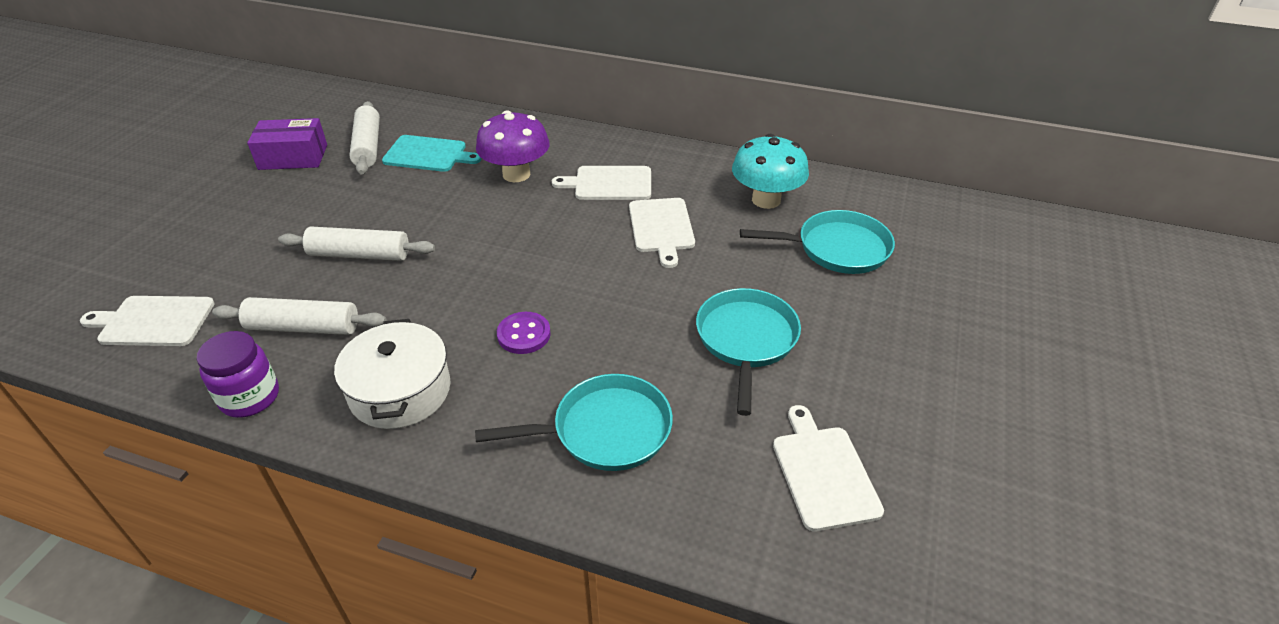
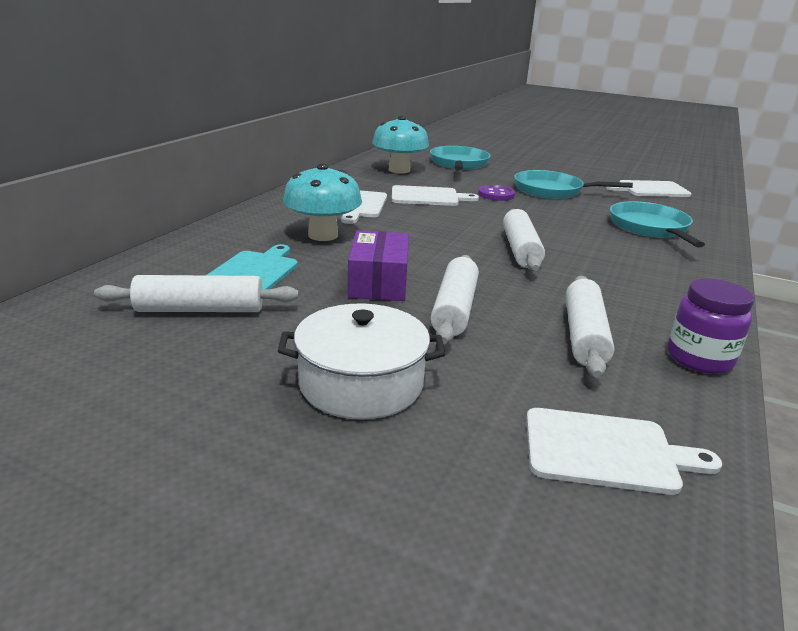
camera: 85 degrees left, 15 degrees down
(153, 321) = (606, 451): white cutting board -> white cutting board turned 90 degrees counterclockwise
(293, 157) = (186, 367): purple box -> purple box (378, 282)
(400, 391) = (650, 288): white pot -> white pot (361, 383)
(499, 297) = (520, 250): none -> white rolling pin
(516, 174) = (323, 235): purple mushroom -> turquoise mushroom
(524, 334) = (565, 244): purple button -> purple button (496, 195)

